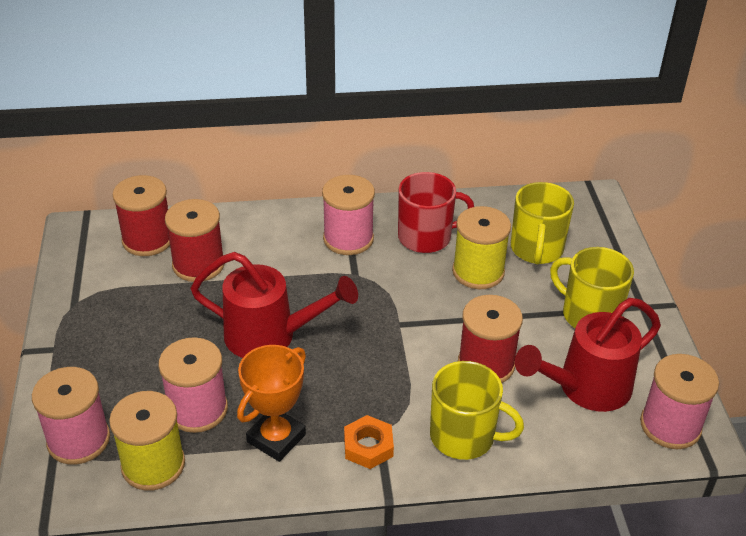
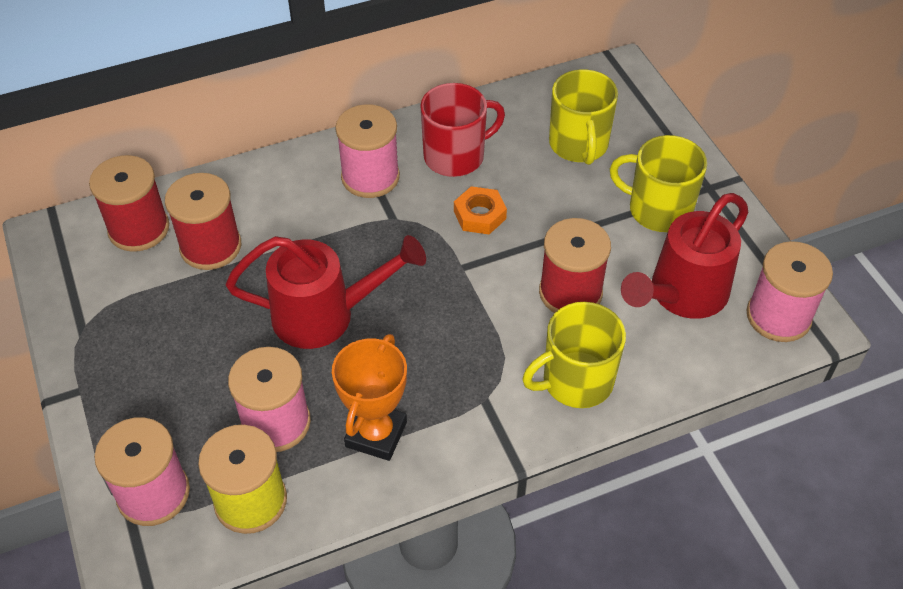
camera: 15 degrees left, 10 degrees up
(368, 446) = (479, 418): orange nut -> orange nut (479, 215)
(464, 436) = (575, 381): yellow mug -> yellow mug turned 150 degrees clockwise
(478, 272) = (526, 185): yellow spool -> none

